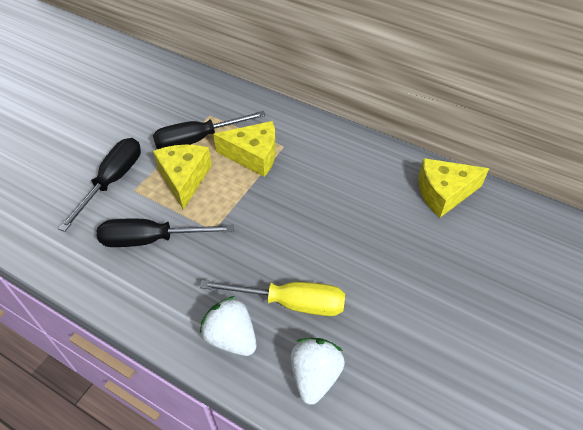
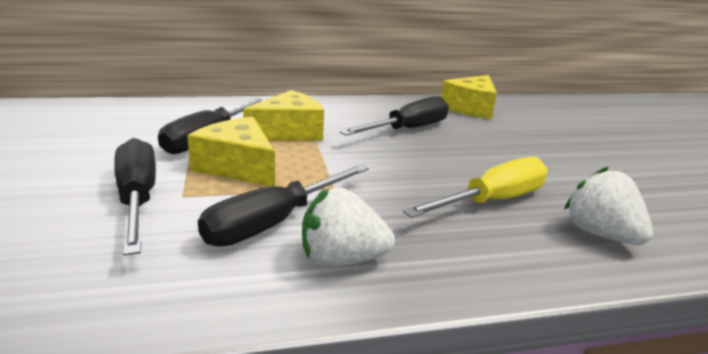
camera: 45 degrees left, 25 degrees down
(231, 337) = (494, 250): white strawberry -> white strawberry (341, 259)
(342, 195) = (408, 129): none -> black screwdriver

